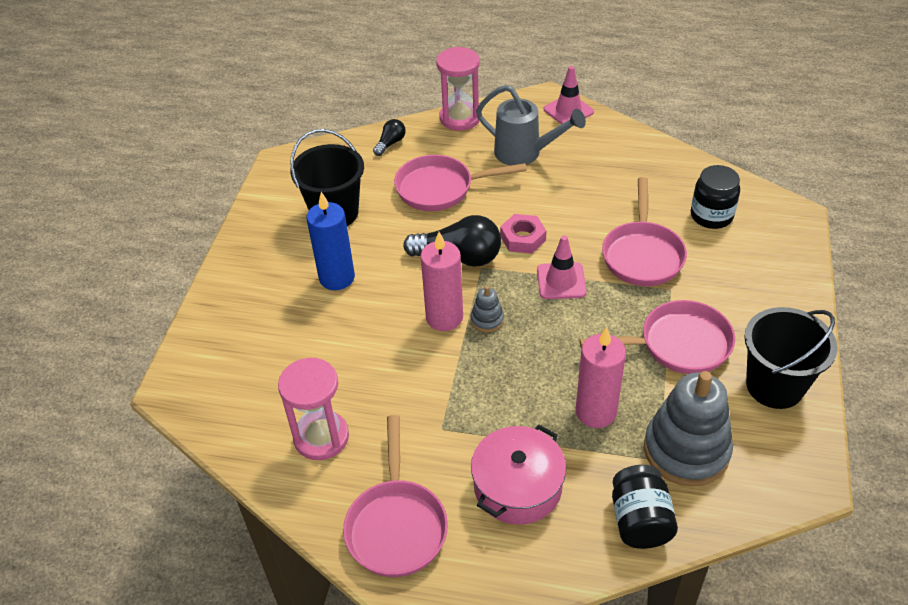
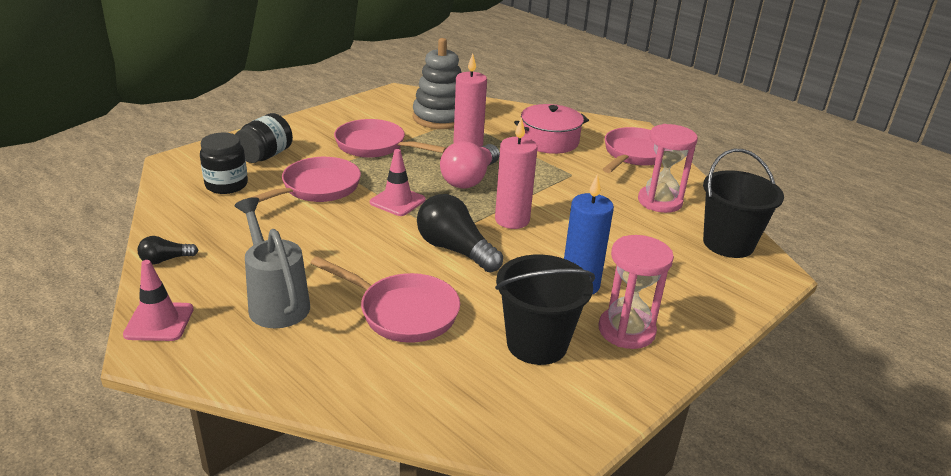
camera: 150 degrees left, 15 degrees down
(390, 143) = (396, 395): black light bulb -> black light bulb (165, 260)
(460, 118) = (277, 382): pink hourglass -> pink hourglass (626, 330)
(487, 320) = (481, 206): grey stacking toy -> none
(523, 238) = (385, 238): pink nut -> none
(534, 352) = (469, 179): none -> pink light bulb
(640, 521) = (498, 112): black jar -> black jar (265, 156)
(774, 386) = (354, 115): black bucket -> black bucket (728, 243)

